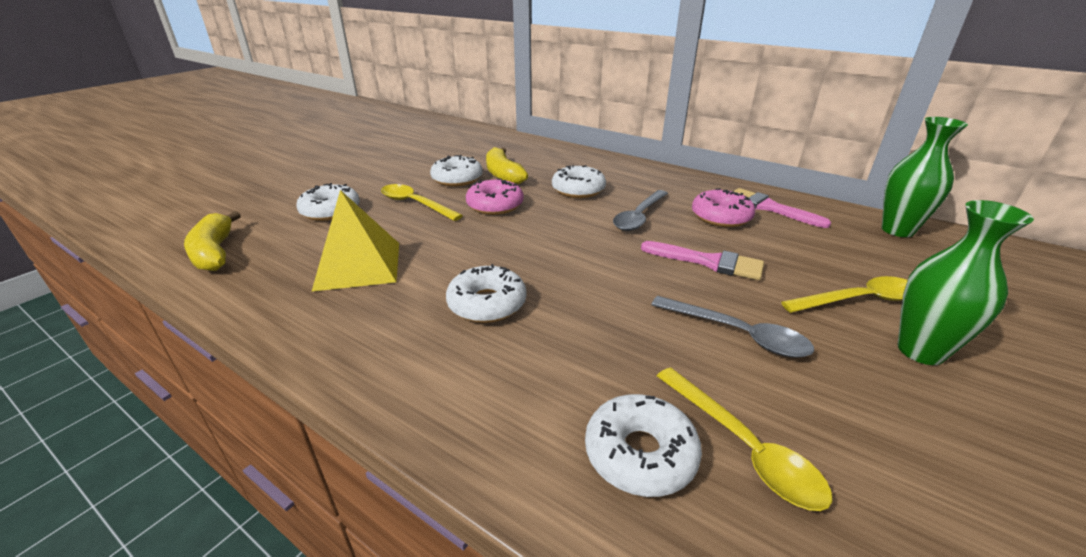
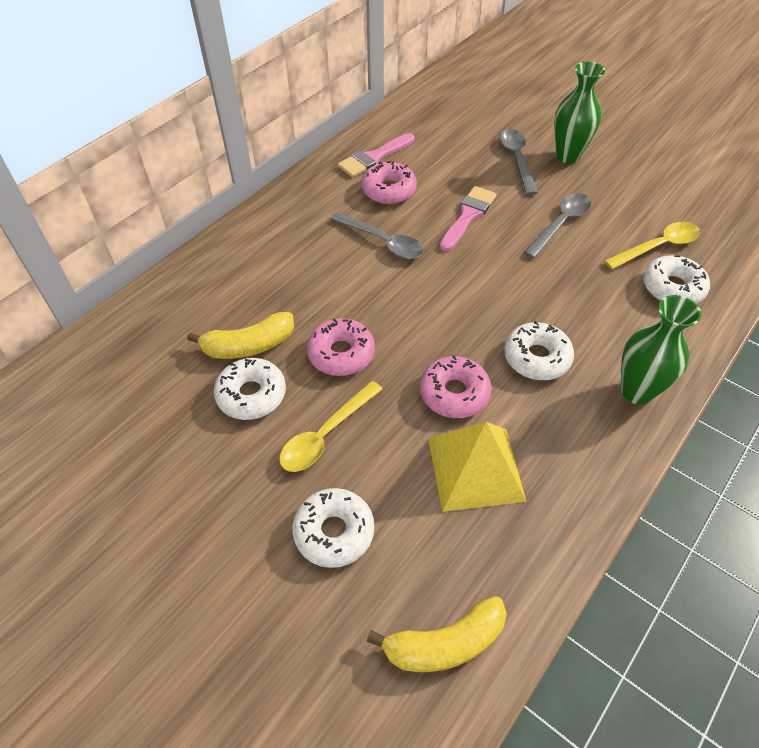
camera: 85 degrees left, 20 degrees up
(445, 255) = (454, 393): none -> pink donut
(578, 190) = (310, 279): white donut -> none
(859, 300) = (517, 159): yellow spoon -> grey spoon
(897, 230) = (421, 107): green vase -> green vase (636, 391)

